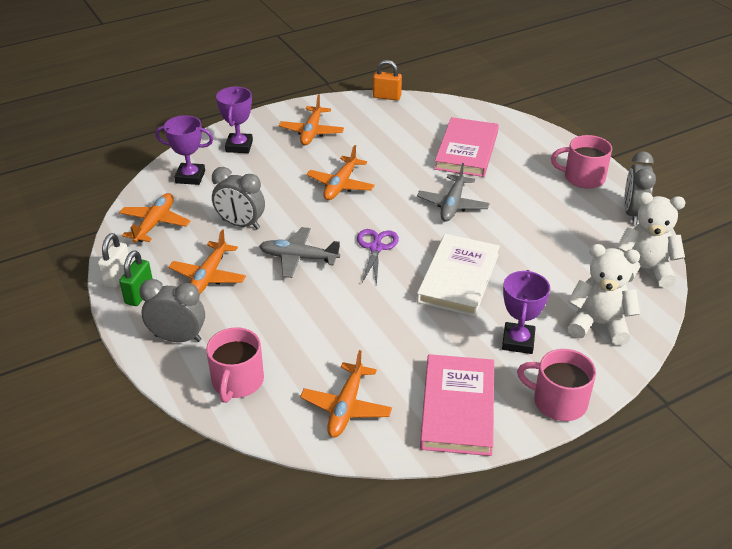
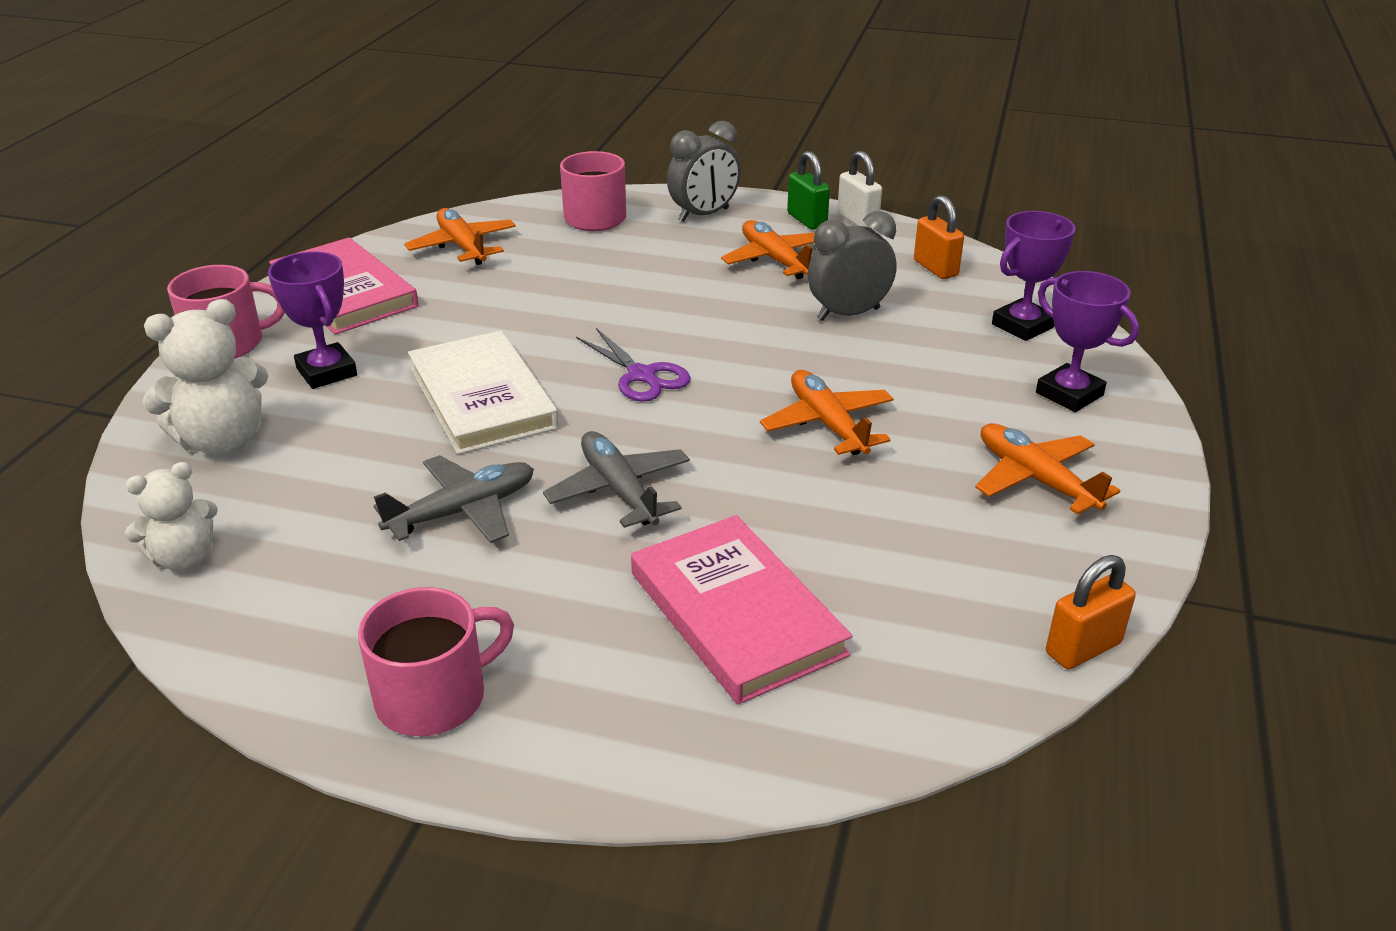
camera: 135 degrees right, 5 degrees down
(155, 223) = (935, 268): orange plane -> orange padlock
(298, 258) = (716, 319): grey plane -> grey plane (463, 511)
(633, 213) = (264, 666): grey clock -> none
(644, 269) = (184, 558): white teddy bear -> white teddy bear, size x0.65

